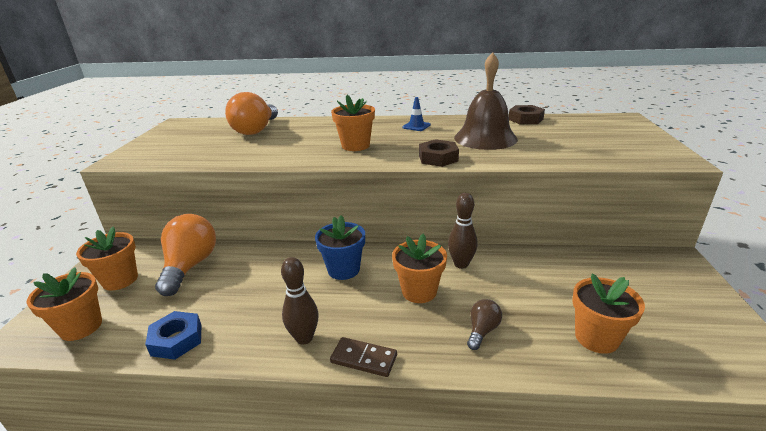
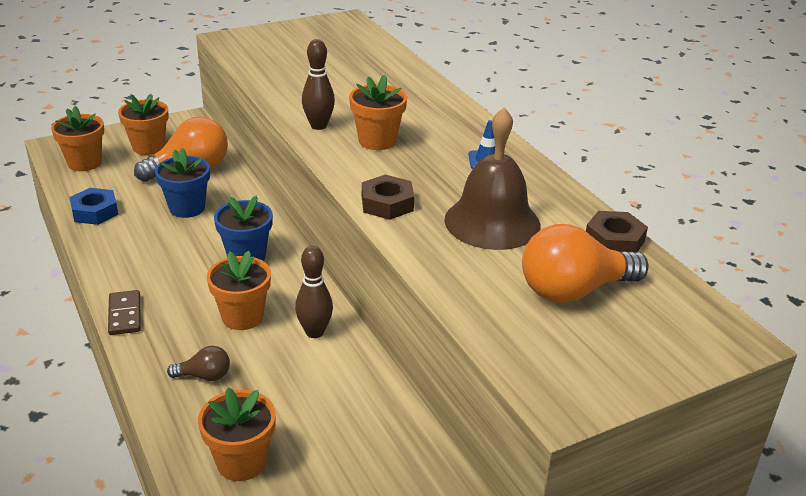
camera: 55 degrees right, 5 degrees up
(243, 282) = (187, 208): none -> blue flower pot
(256, 130) = (367, 68): orange light bulb -> orange light bulb (574, 291)
(304, 338) = (132, 273): brown bowling pin -> brown bowling pin (318, 126)

